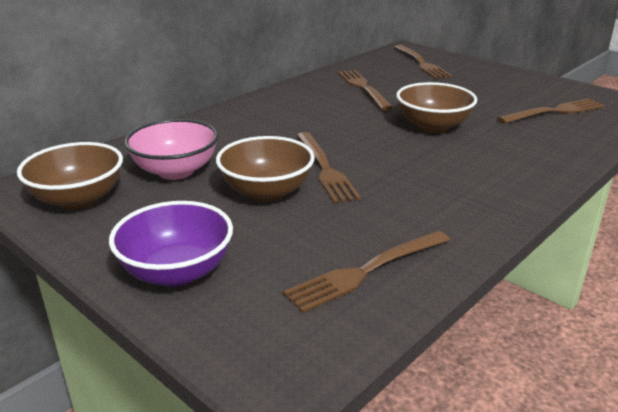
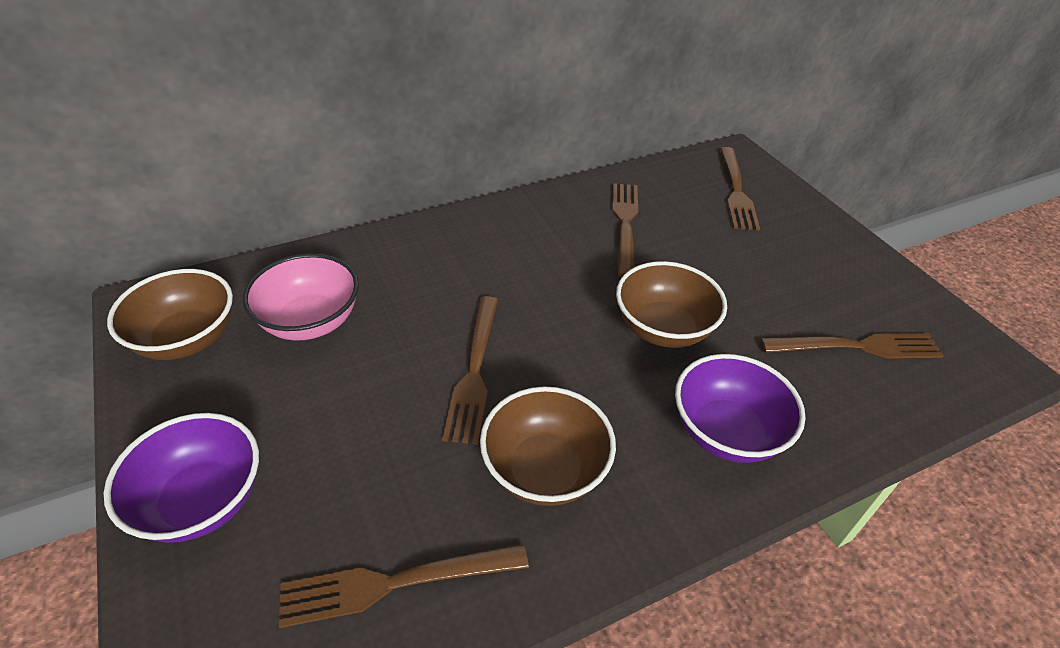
camera: 20 degrees right, 15 degrees up
(266, 192) = (381, 393): brown bowl -> brown bowl (545, 469)
(514, 159) = (726, 432): none -> purple bowl

